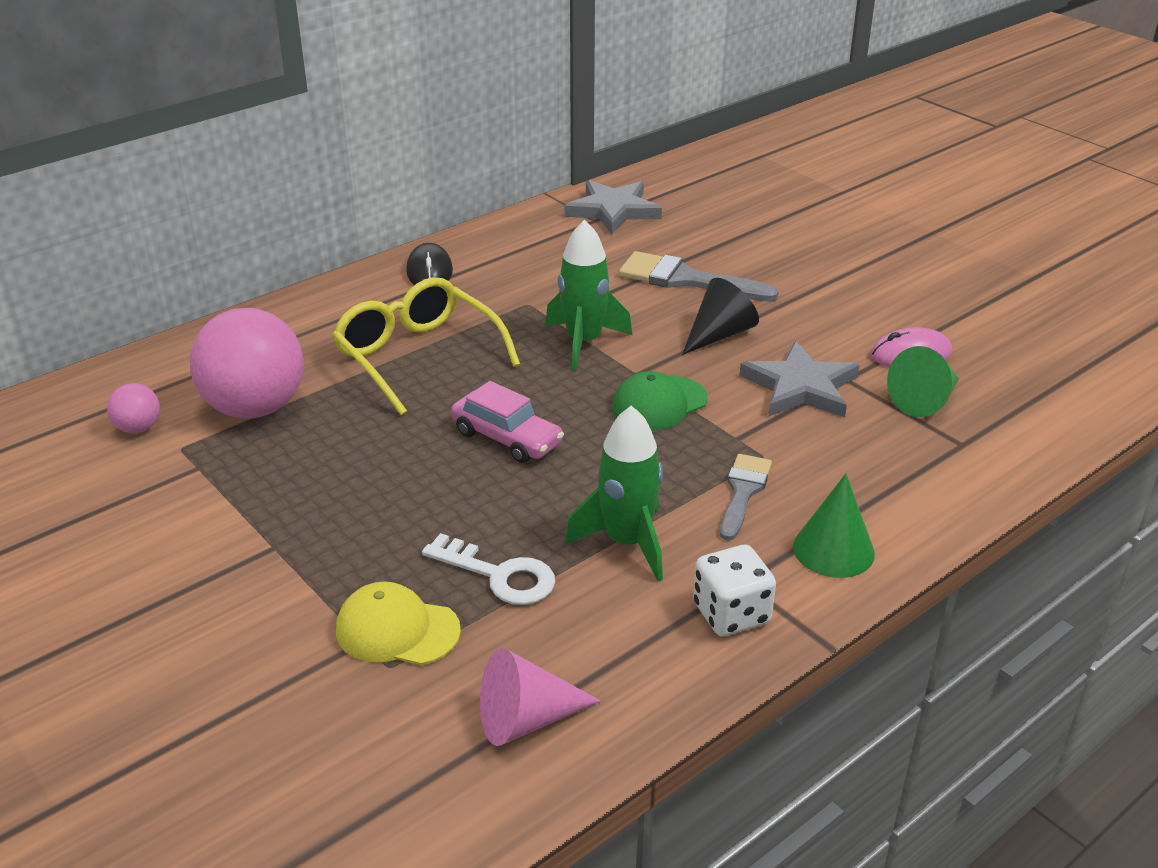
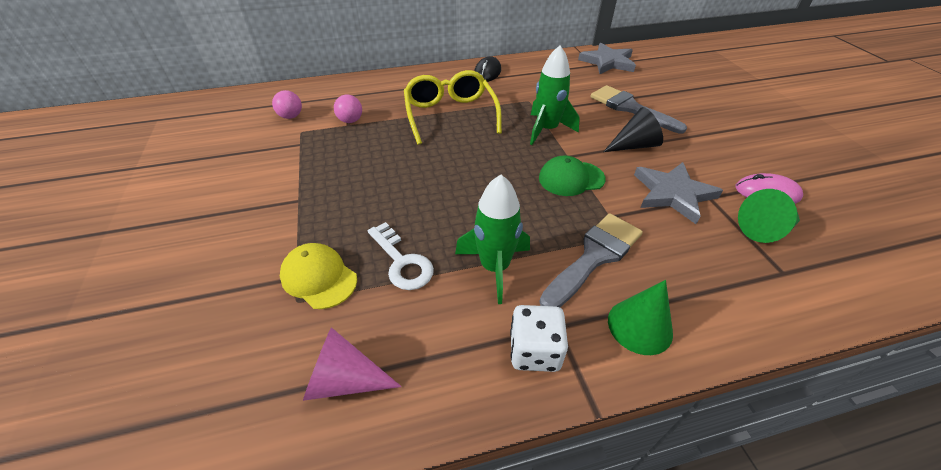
camera: 25 degrees right, 10 degrees up
(255, 408) = (350, 121): pink ball -> pink ball, size x0.45
(507, 438) = (466, 174): pink car -> none
(743, 492) = (594, 256): grey brush -> grey brush, size x1.56

